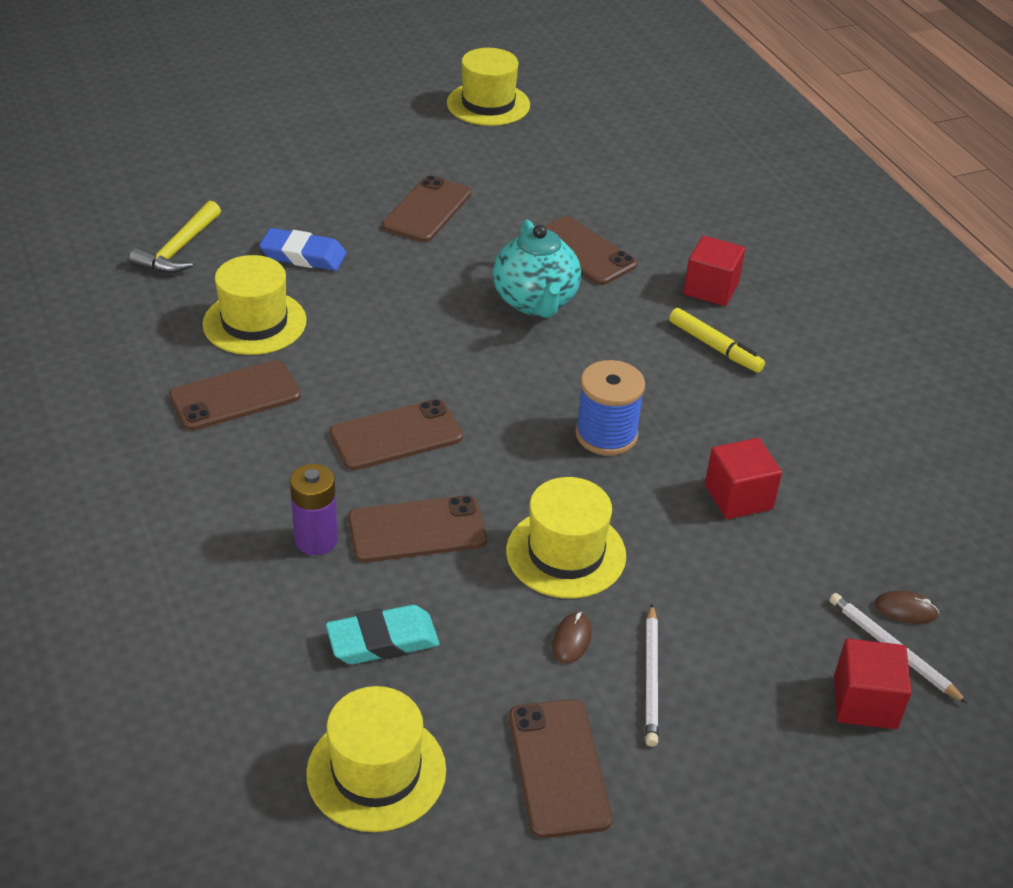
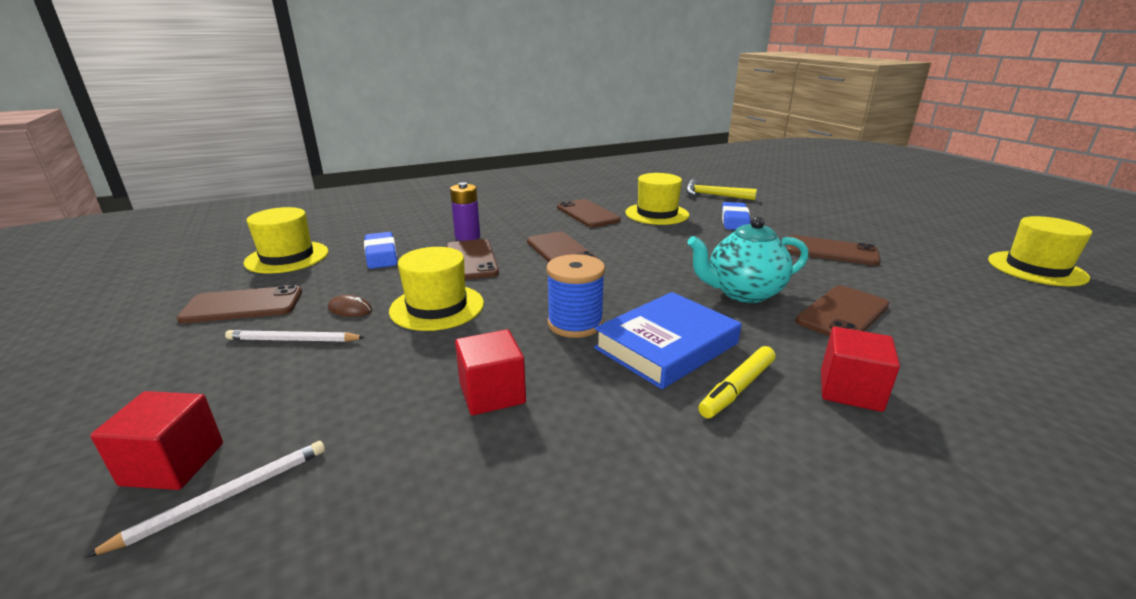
camera: 90 degrees right, 15 degrees down
(382, 641) = (381, 255): turquoise eraser -> blue eraser
(649, 376) = (666, 346): none -> blue book
(905, 610) = (277, 518): brown mouse -> none

